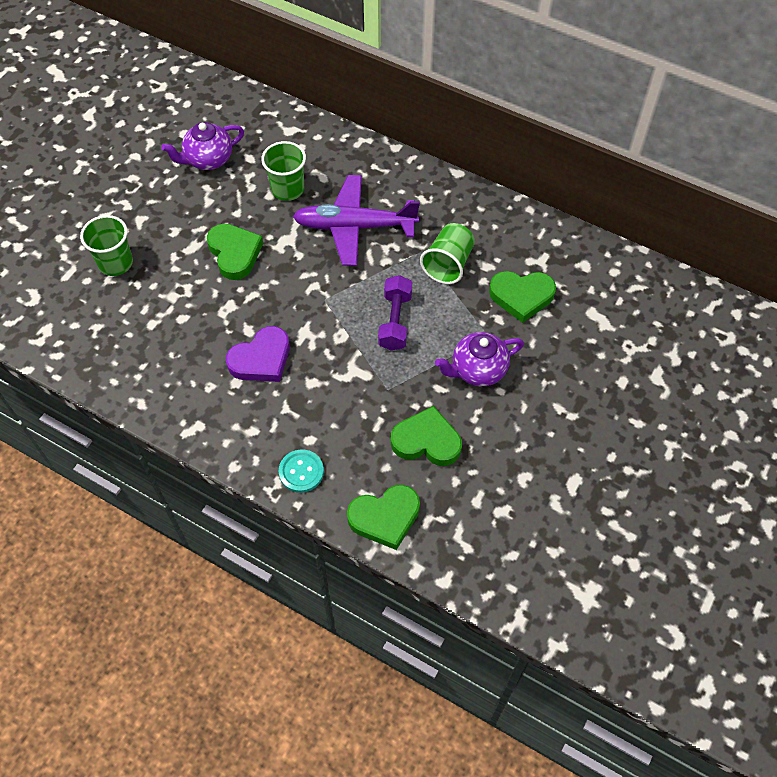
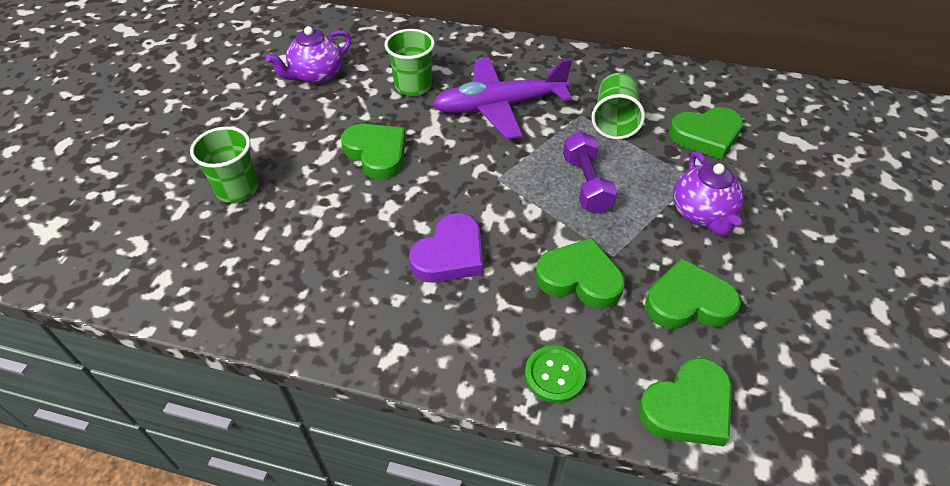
camera: 15 degrees left, 10 degrees down
(301, 472) = (554, 375): turquoise button -> green button
(352, 402) = (579, 278): none -> green heart
(477, 370) = (702, 214): purple teapot -> purple teapot turned 60 degrees counterclockwise

